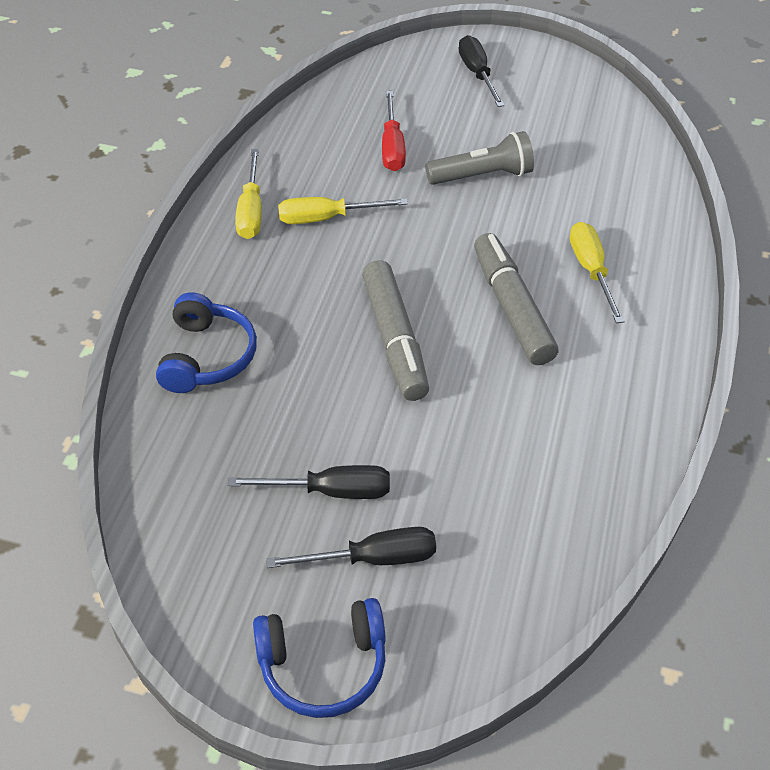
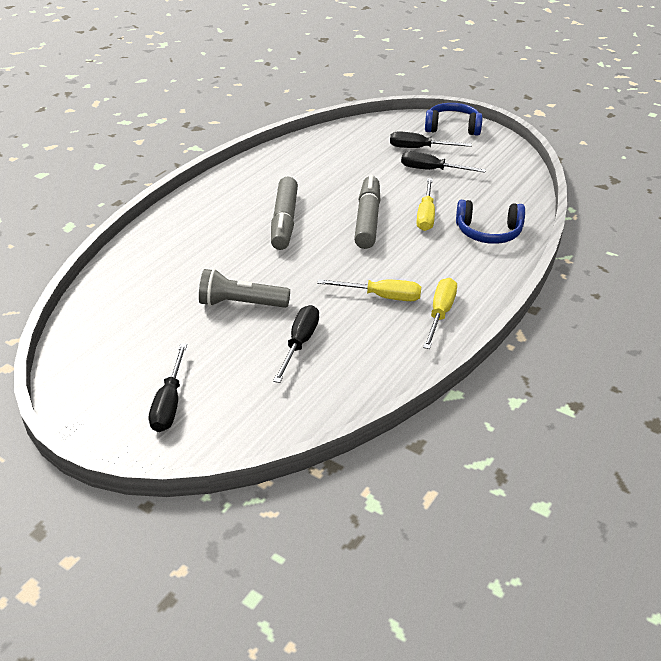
camera: 160 degrees left, 10 degrees down
(207, 356) = (488, 232): blue headphones -> blue headphones turned 105 degrees counterclockwise
(392, 147) = (300, 343): red screwdriver -> black screwdriver
(591, 270) = (217, 230): yellow screwdriver -> yellow screwdriver (426, 215)

